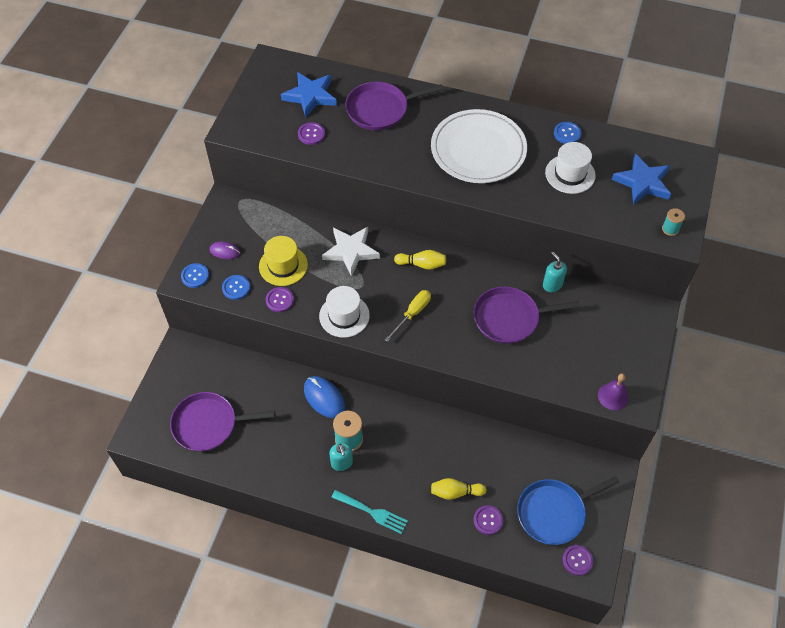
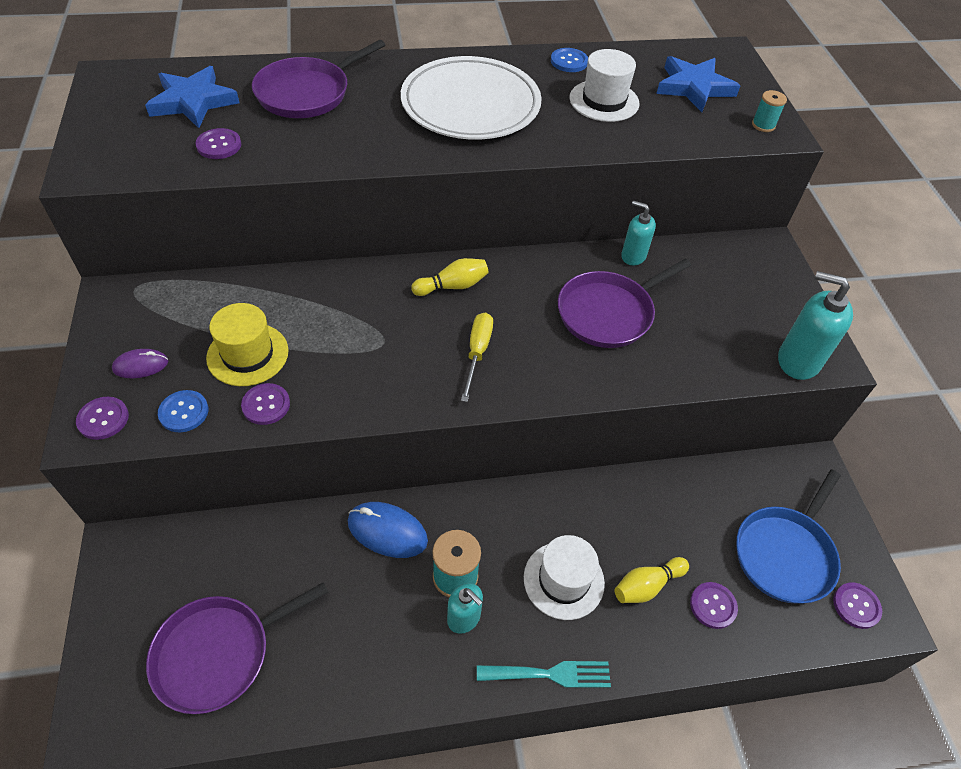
camera: 30 degrees left, 5 degrees down
(195, 276) = (103, 419): blue button -> purple button
(344, 316) = (379, 391): white hat -> white hat (563, 580)
(351, 251) = (342, 302): white star -> none
(613, 396) = (798, 360): purple bell -> turquoise soap dispenser

